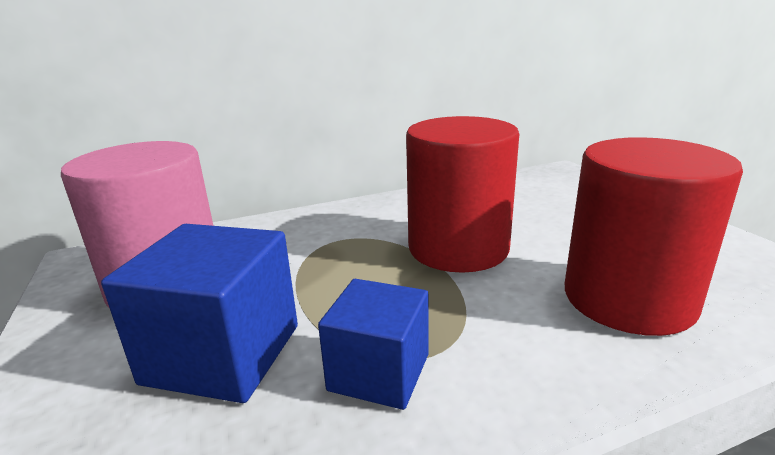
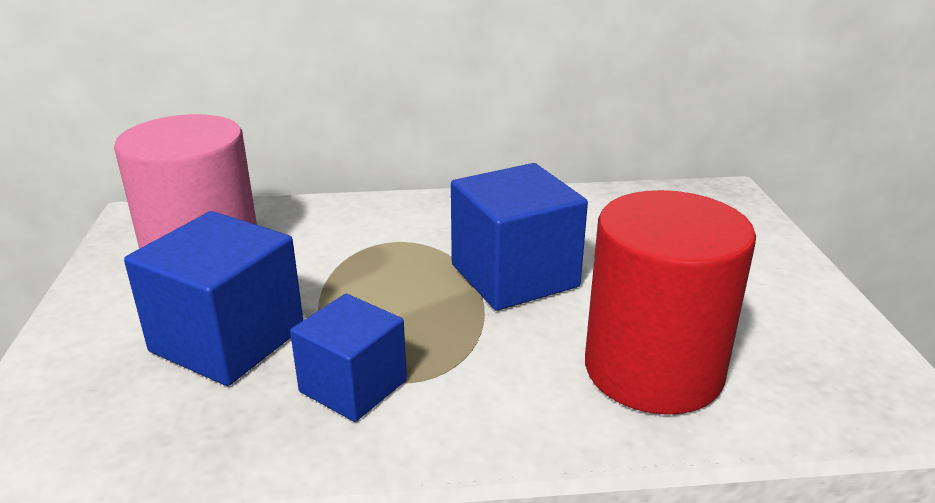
camera: 15 degrees right, 5 degrees up
(458, 248) = (514, 275): red cylinder -> blue cube

